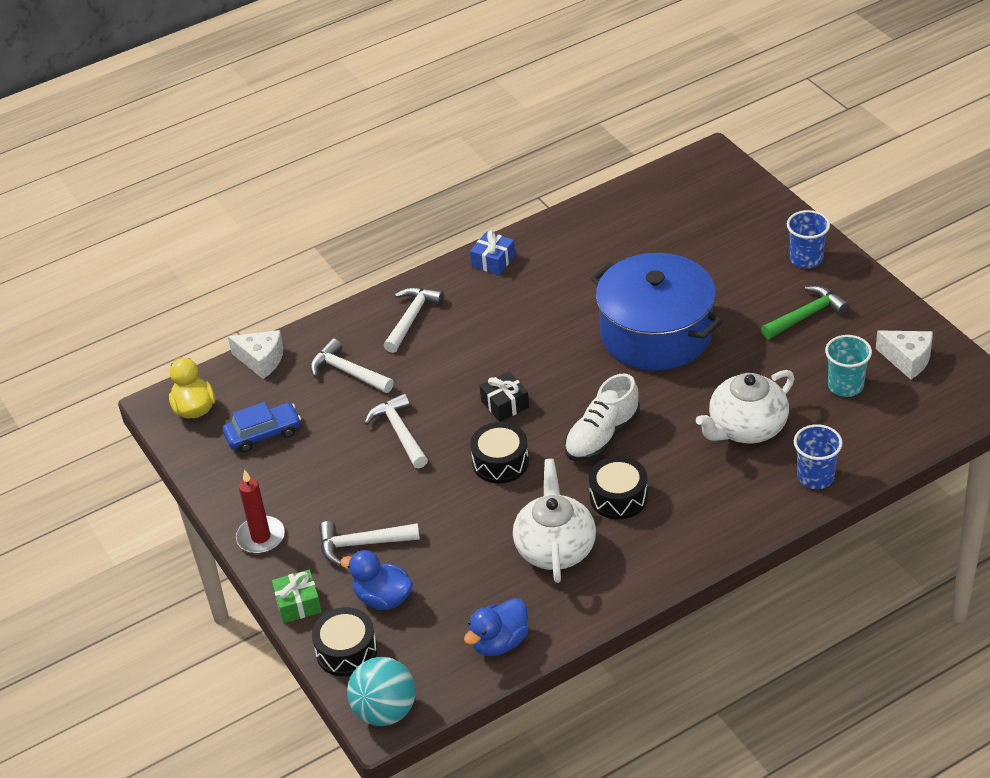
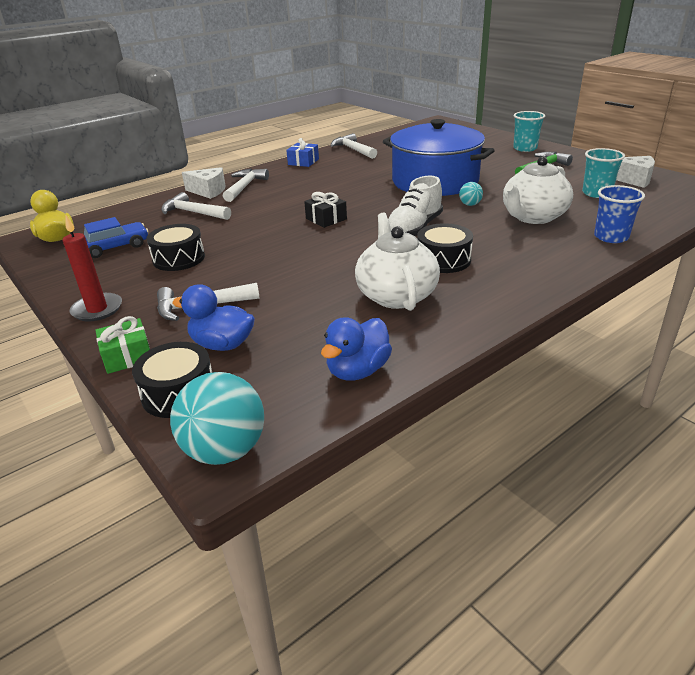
camera: 10 degrees left, 10 degrees down
(261, 360) = (122, 212): white cheese -> white cheese (208, 191)
(400, 432) = (237, 238): white hammer -> white hammer (353, 150)
(500, 462) = (329, 248): black drum -> black drum (179, 258)
(682, 393) = (470, 204): none -> turquoise ball
(806, 259) = (525, 148): blue cup -> turquoise cup

